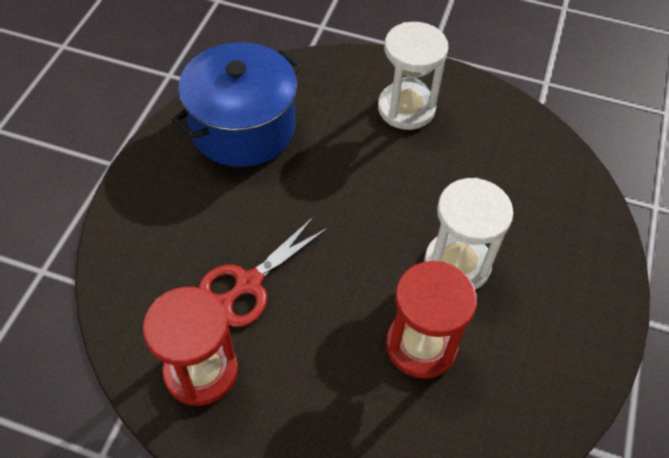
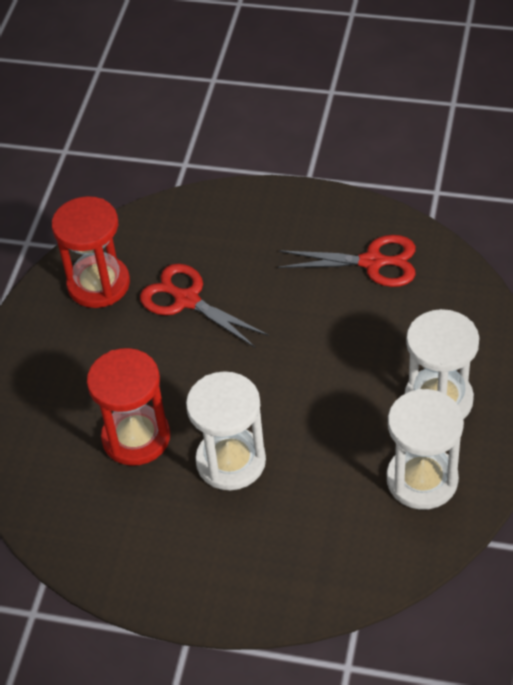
camera: 90 degrees right, 5 degrees down
(243, 128) = (373, 262): blue pot -> red scissors
(485, 131) = (422, 480): none -> white hourglass

